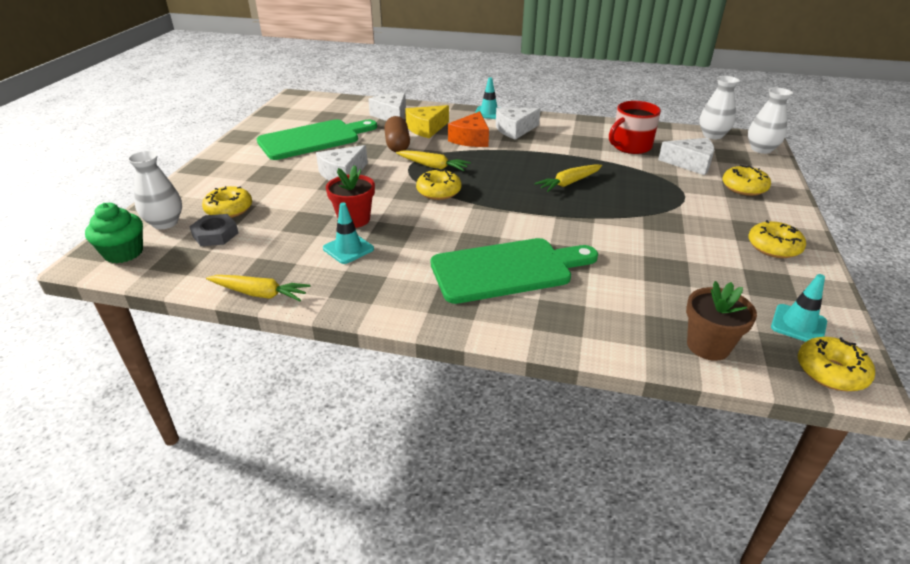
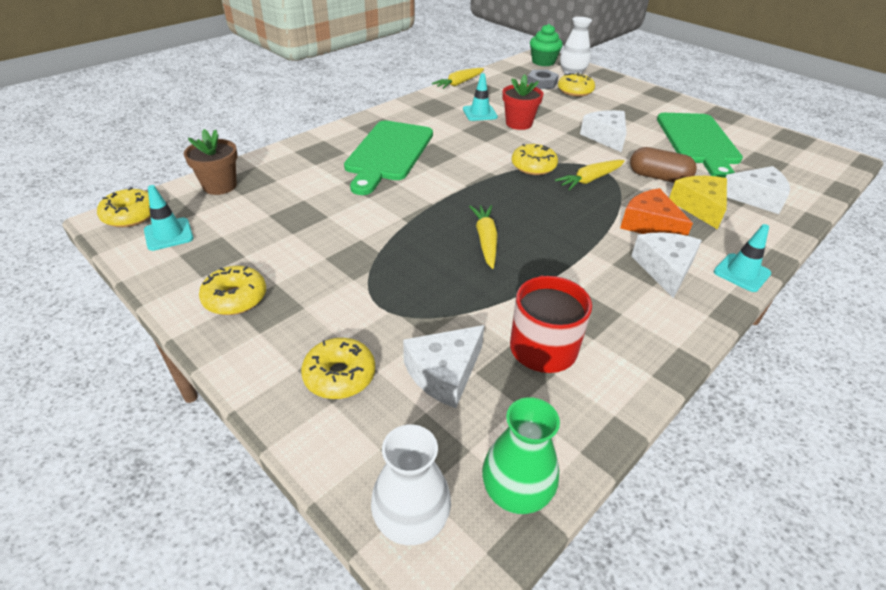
camera: 120 degrees right, 5 degrees up
(712, 135) = (515, 493): white vase -> green vase

